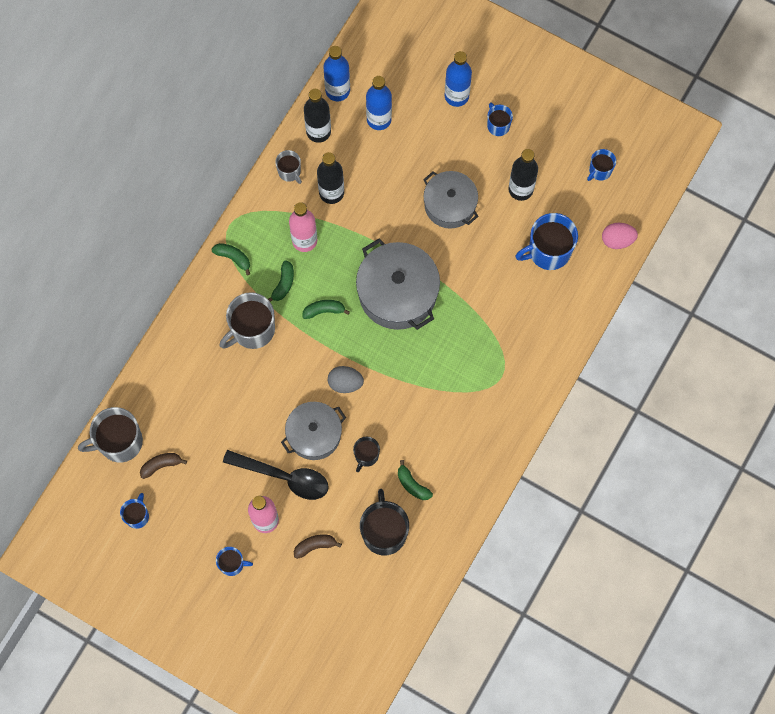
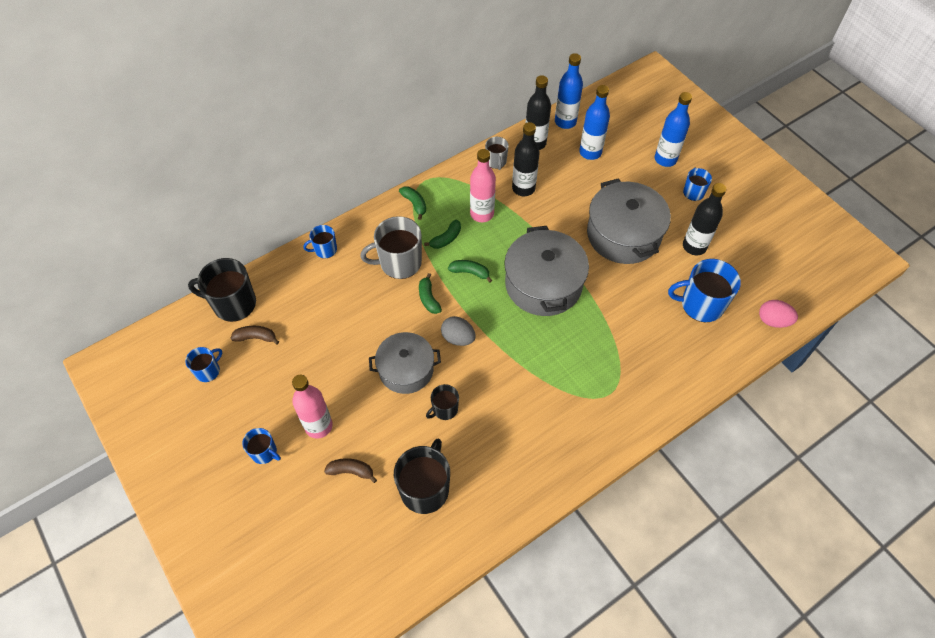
camera: 25 degrees right, 15 degrees down
(119, 442) = (233, 304): grey mug -> black mug
(284, 477) = (358, 395): black spoon -> none
(412, 485) = (475, 456): green banana -> green banana (428, 298)
(450, 205) = (623, 234): grey pot -> grey pot, size x1.50
(600, 170) = (775, 259): blue mug -> blue mug (325, 250)

